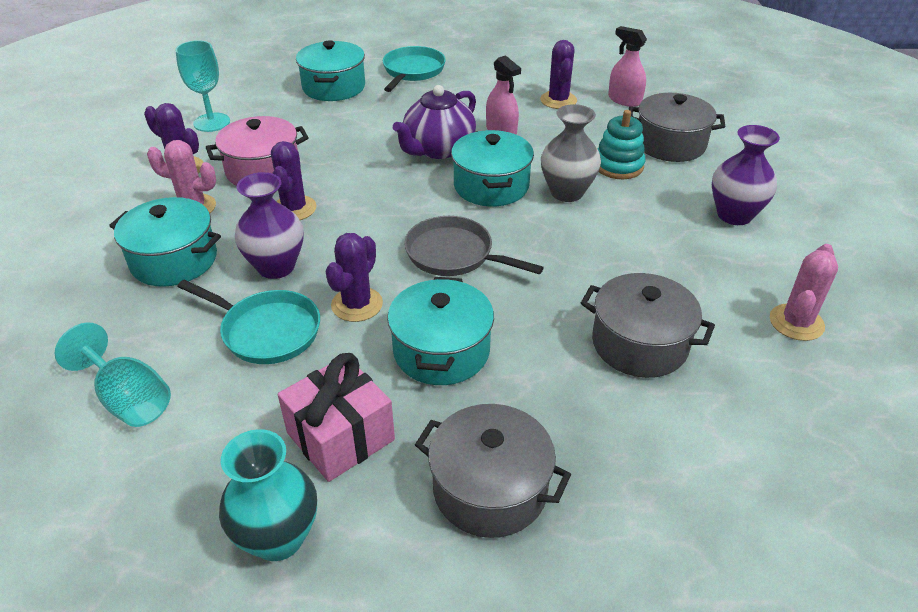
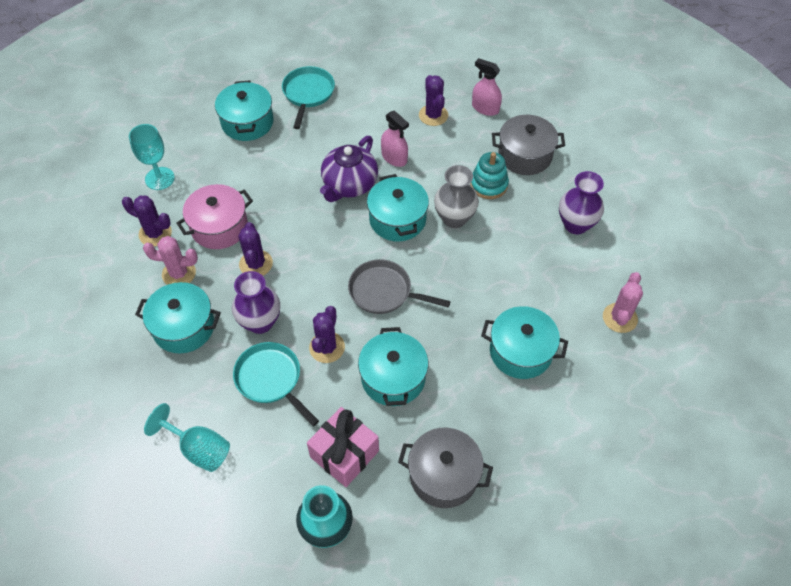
camera: 10 degrees left, 15 degrees up
(266, 331) = (271, 380): turquoise pan -> turquoise pan turned 150 degrees counterclockwise
(639, 344) = (520, 351): grey pot -> turquoise pot

